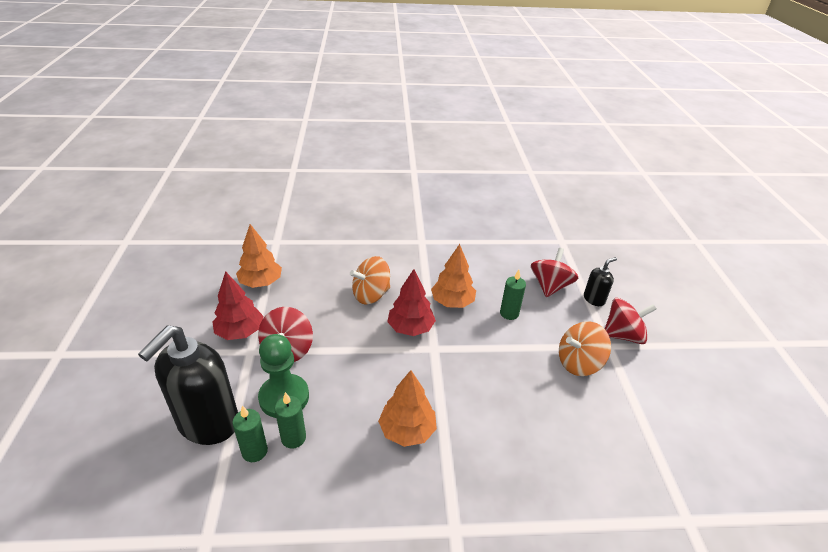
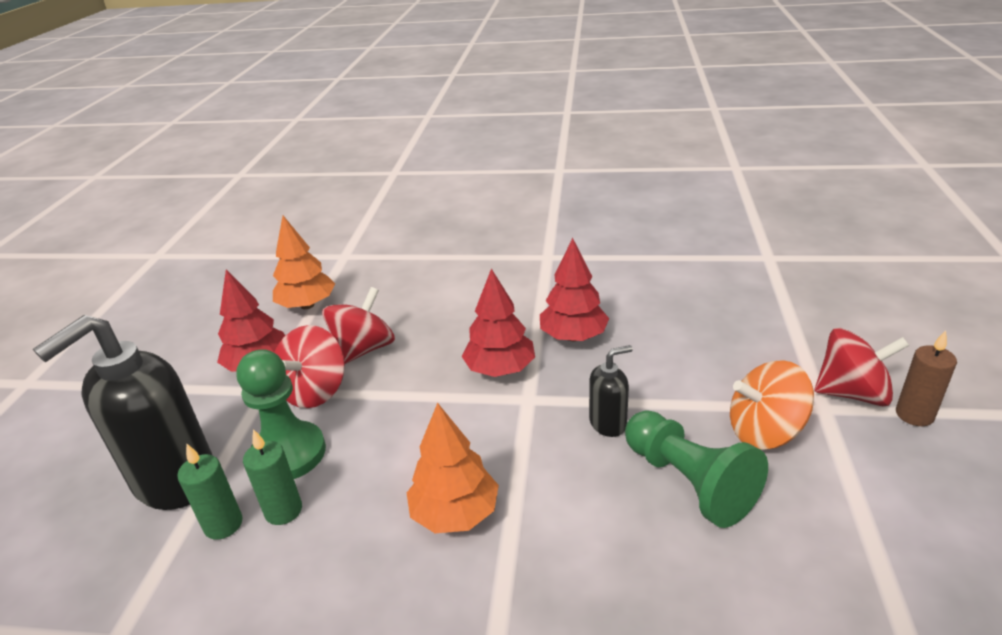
camera: 15 degrees right, 5 degrees down
(371, 295) = (454, 323): orange spinning top -> none
(452, 302) = (573, 336): orange tree -> red tree
(509, 313) = (660, 354): green candle -> none
(542, 399) = (689, 482): none -> green pawn
(550, 286) = (736, 318): red spinning top -> red spinning top (364, 349)
(594, 299) = (809, 338): black soap dispenser -> black soap dispenser (608, 423)
(657, 347) = (914, 415): none -> brown candle

